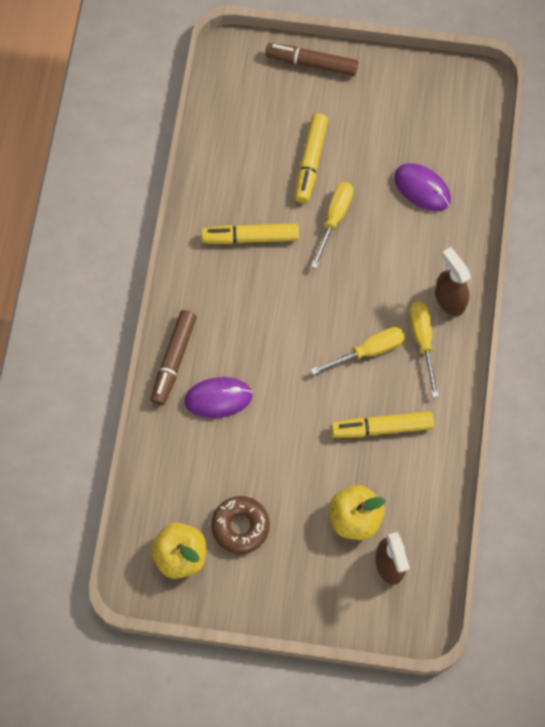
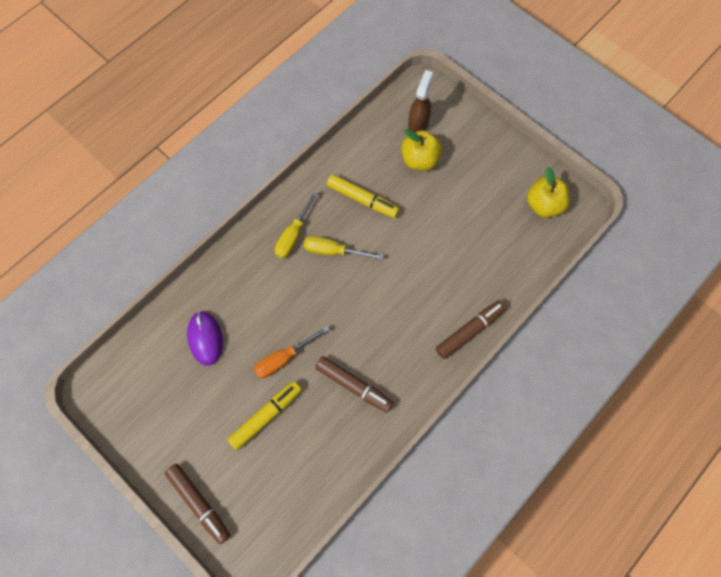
camera: 145 degrees left, 0 degrees up
(218, 398) = (456, 285): purple mouse -> none
(240, 526) = (494, 198): brown donut -> none
(250, 237) = (354, 385): yellow marker -> brown marker
(334, 219) = (284, 358): yellow screwdriver -> orange screwdriver
(449, 299) = (254, 250): brown spray bottle -> none

